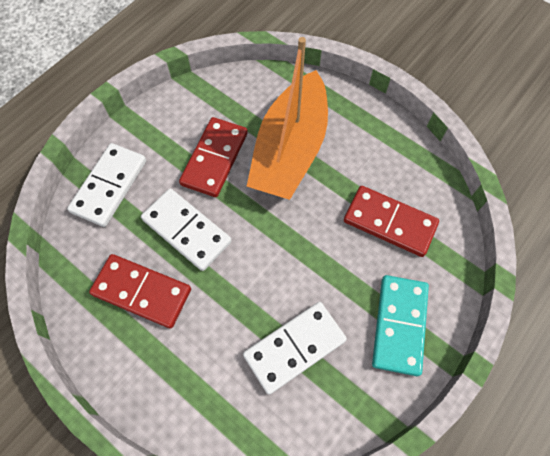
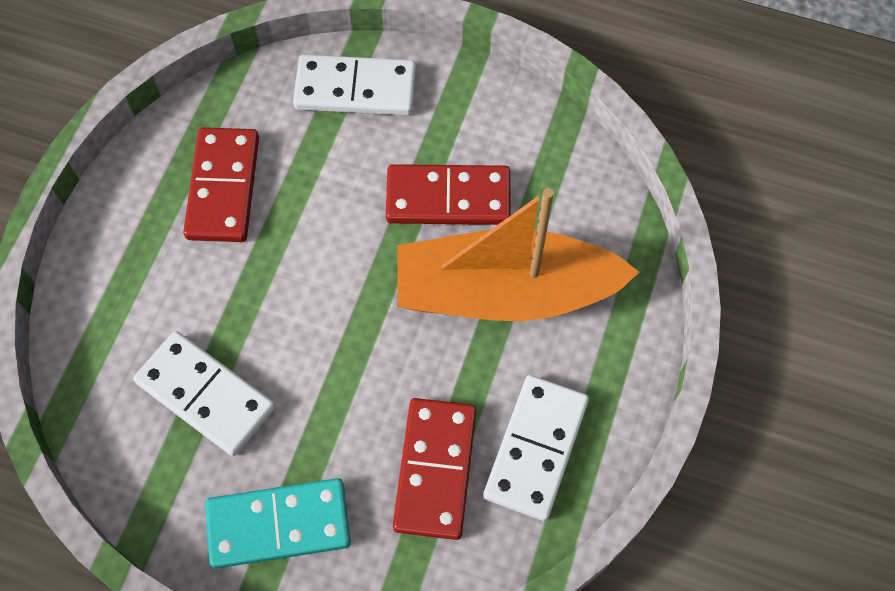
camera: 70 degrees right, 0 degrees up
(186, 231) = (324, 205): white domino -> white domino (535, 448)

